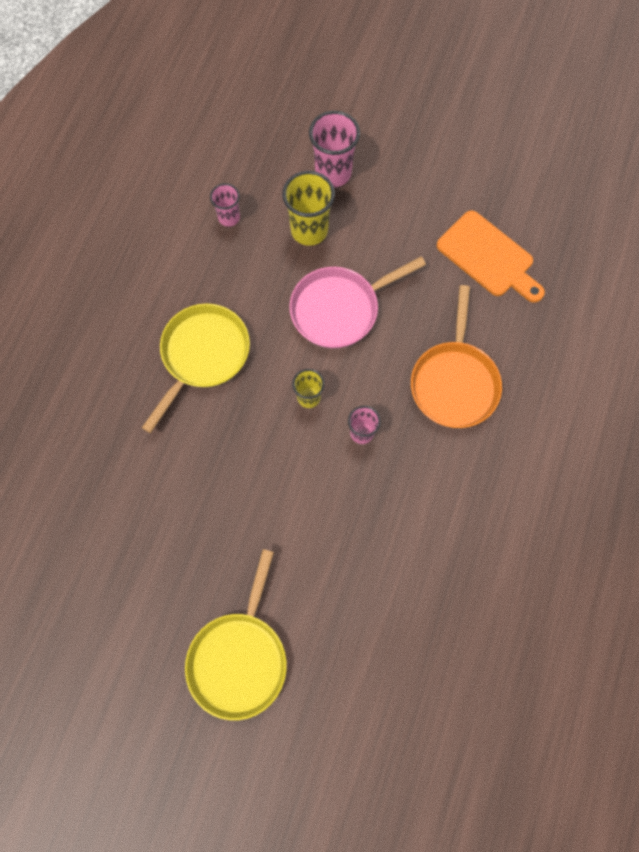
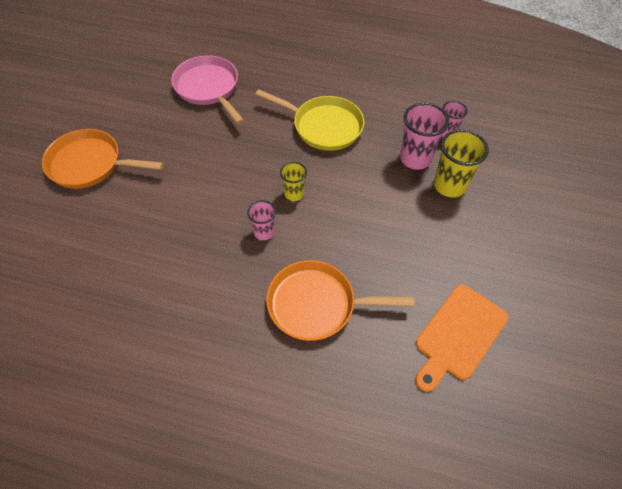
camera: 85 degrees right, 15 degrees down
(240, 657) = (90, 164): yellow pan -> orange pan
(333, 173) = (513, 200): pink cup -> pink cup (415, 159)
(340, 309) = (378, 211): pink pan -> pink pan (208, 88)

